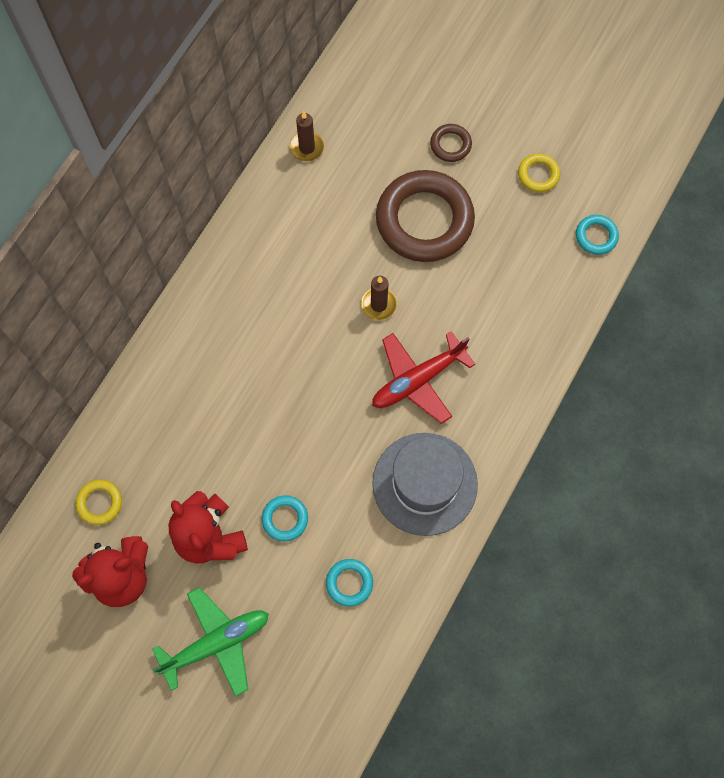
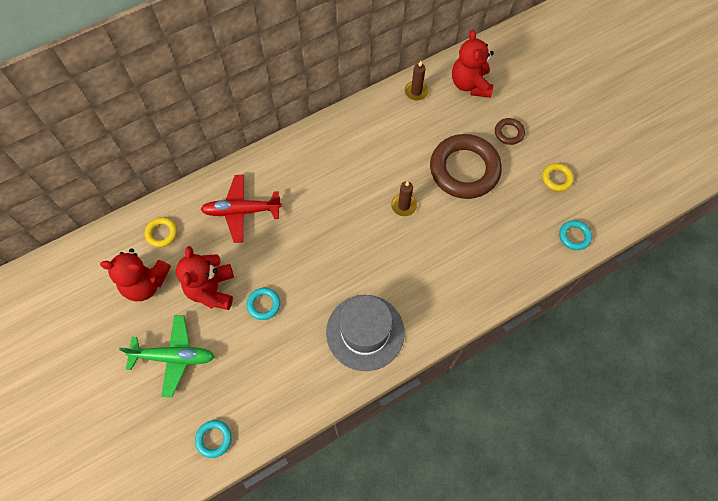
camera: 30 degrees right, 5 degrees down
(349, 583) = (278, 367): turquoise ring -> turquoise ring (214, 439)
(368, 104) = (470, 84): none -> red teddy bear
(417, 380) = (400, 264): red plane -> red plane (241, 211)

